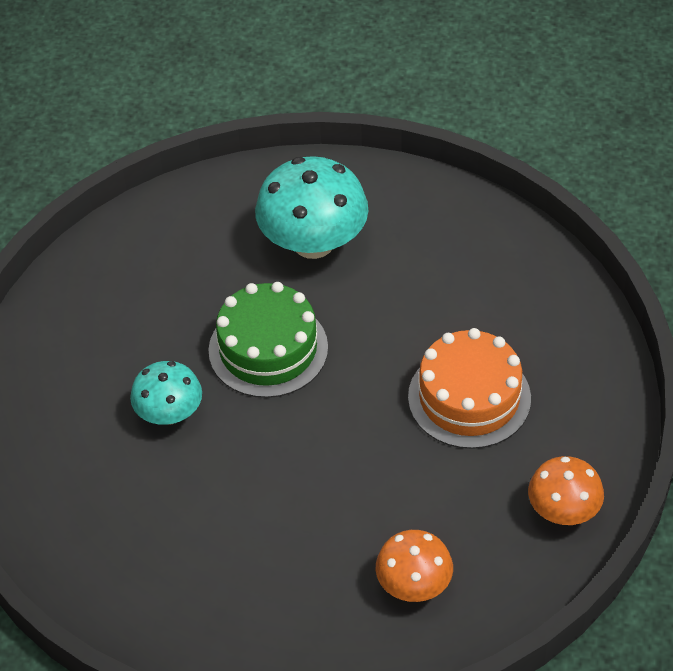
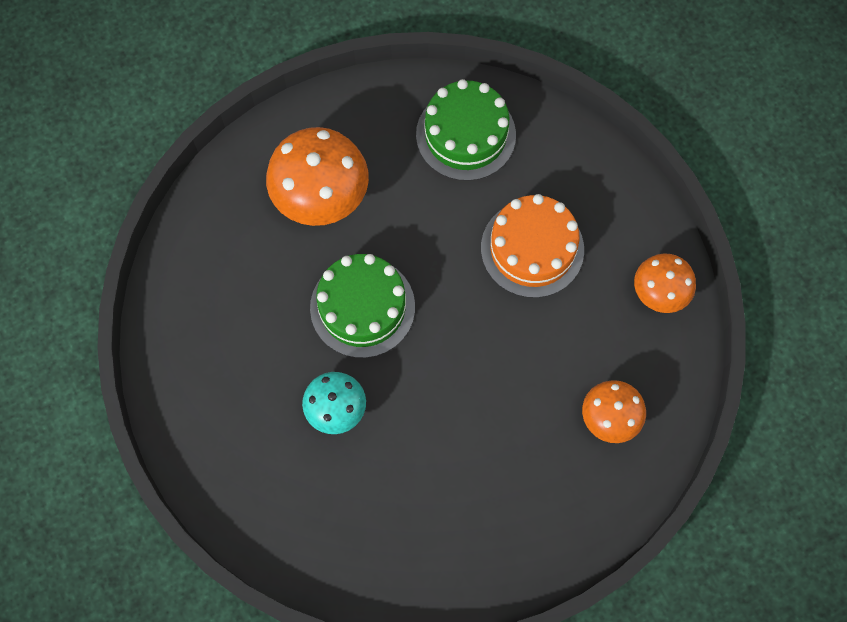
camera: 40 degrees left, 20 degrees up
(313, 242) = (321, 196): turquoise mushroom -> orange mushroom
(491, 270) = (465, 135): none -> green cake

